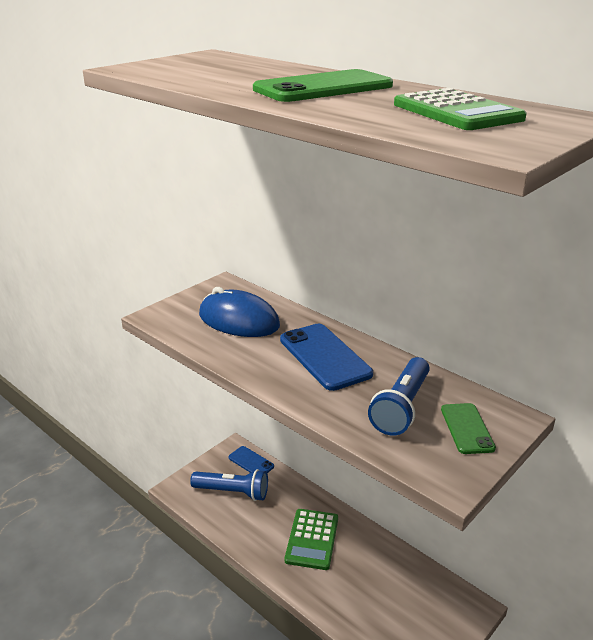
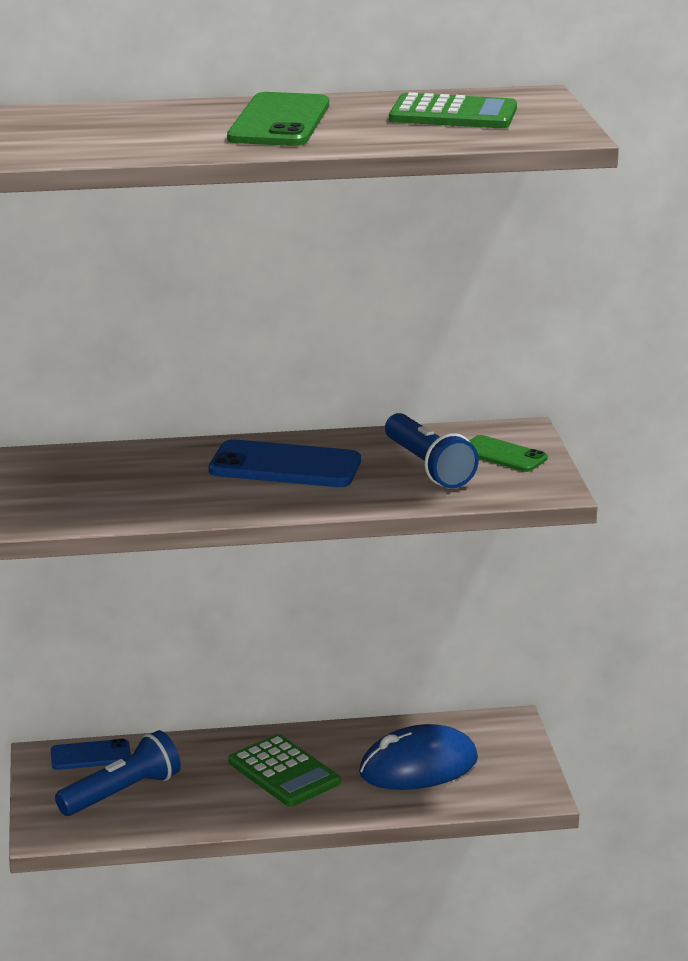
camera: 50 degrees left, 5 degrees down
(239, 320) = (127, 480): blue mouse -> blue mouse (418, 767)

